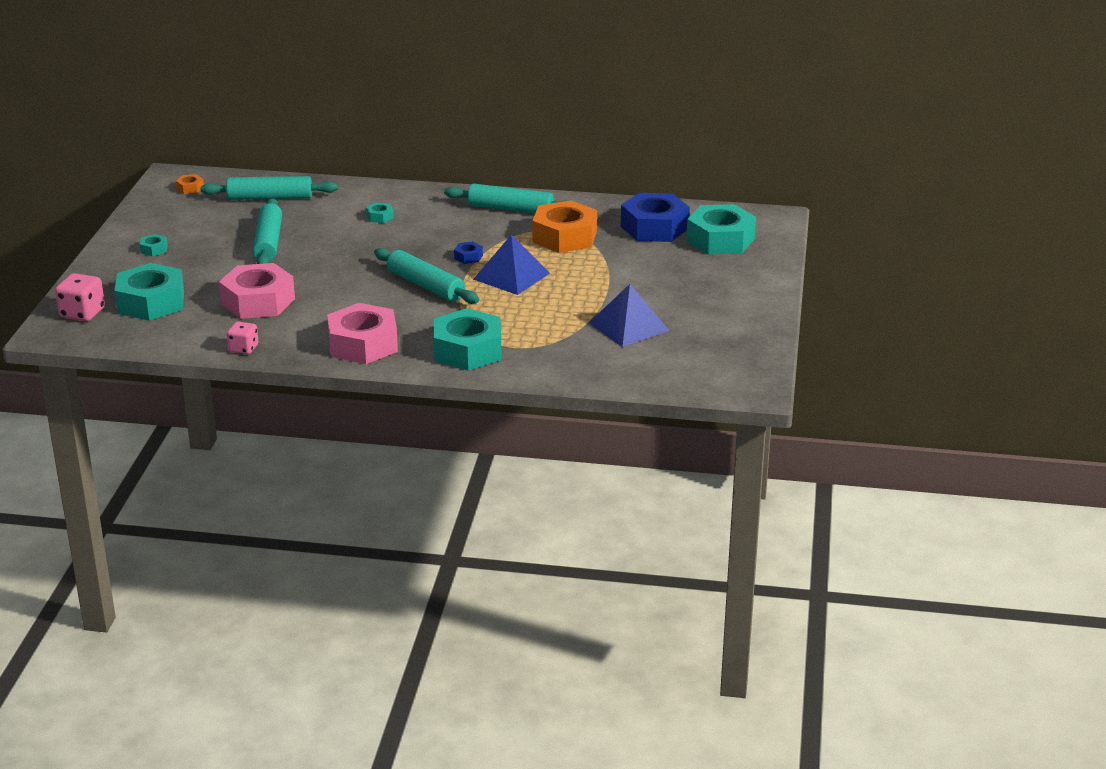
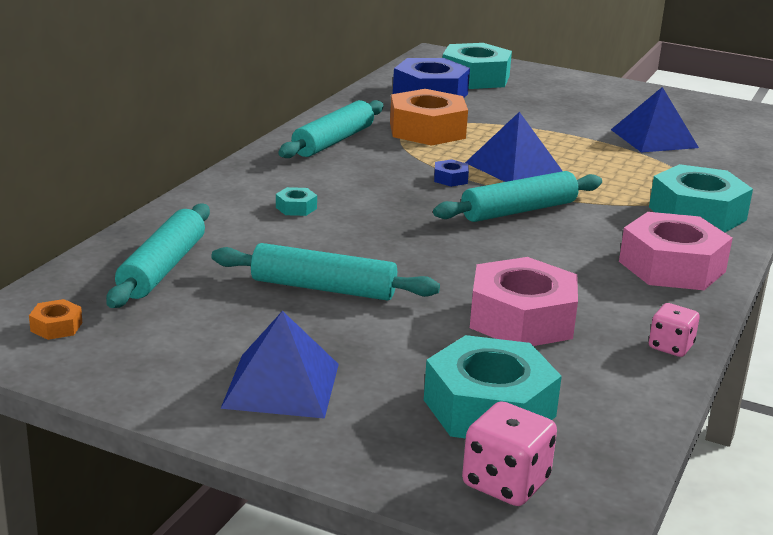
camera: 75 degrees left, 5 degrees down
(154, 249) = (281, 385): turquoise nut -> blue pyramid

